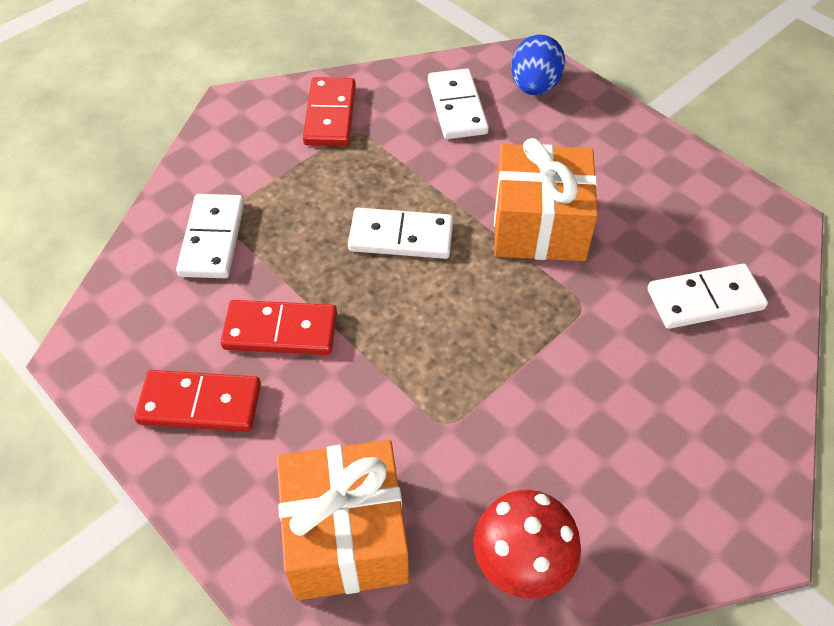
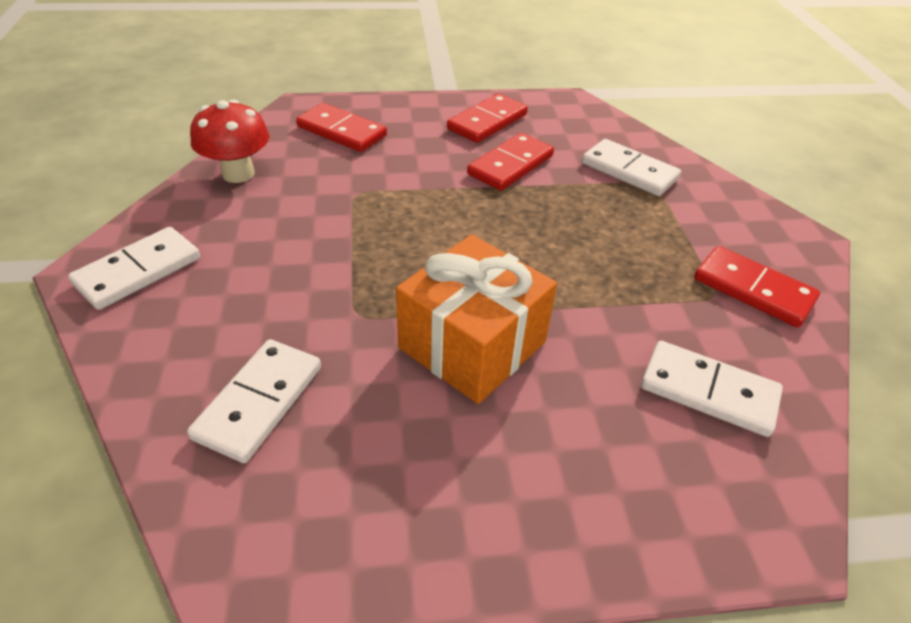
camera: 125 degrees right, 10 degrees down
(346, 536) = (341, 131): orange gift -> red domino
(401, 237) = (544, 254): white domino -> white domino (138, 271)
(534, 87) = (706, 496): blue egg -> none

